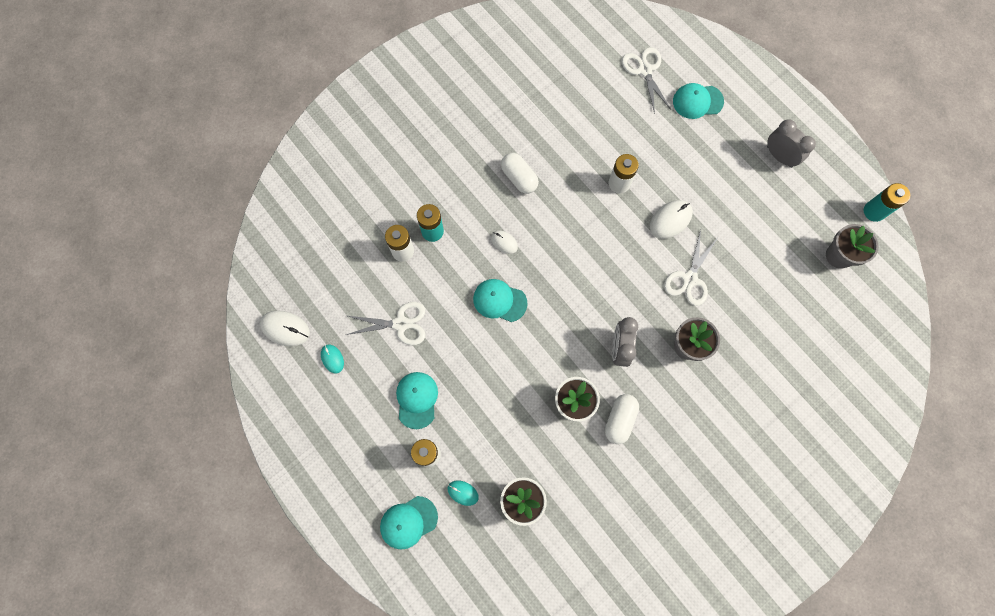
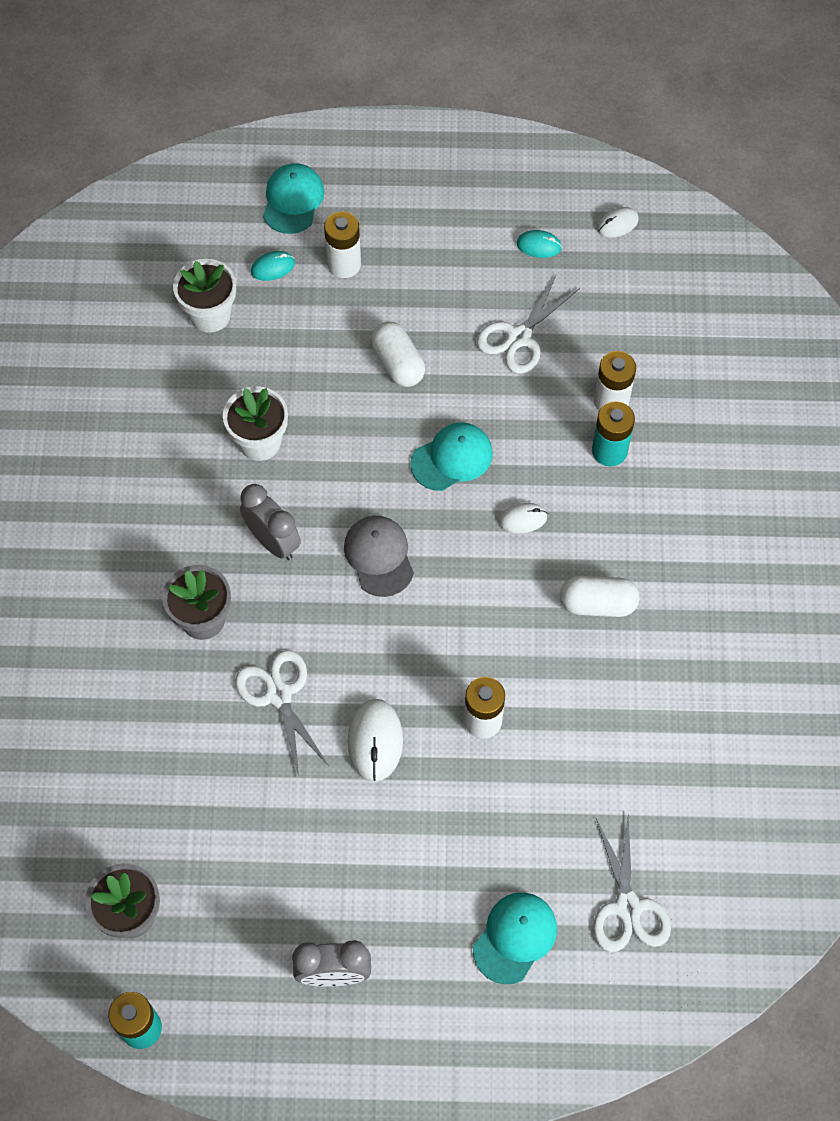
camera: 130 degrees right, 10 degrees down
(285, 328) = (617, 224): white mouse -> white mouse, size x0.60
(417, 400) = (414, 293): turquoise cap -> none
(582, 292) = (379, 556): none -> grey cap
(619, 420) = (195, 475): white capsule -> white capsule (398, 363)
(644, 70) = (627, 907): white scissors -> white scissors turned 60 degrees clockwise

